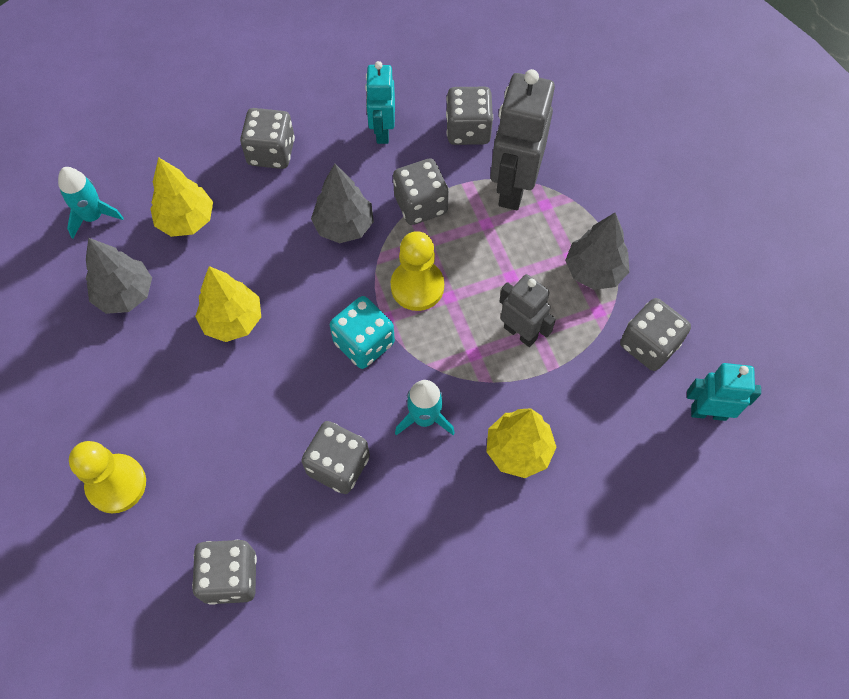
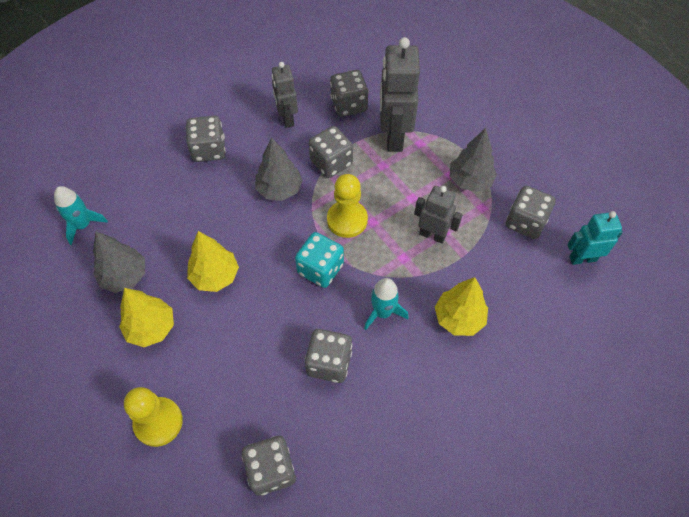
camera: 15 degrees left, 5 degrees down
(186, 220) = (157, 212): yellow tree -> yellow tree (151, 328)
(382, 131) = (287, 118): turquoise robot -> grey robot

